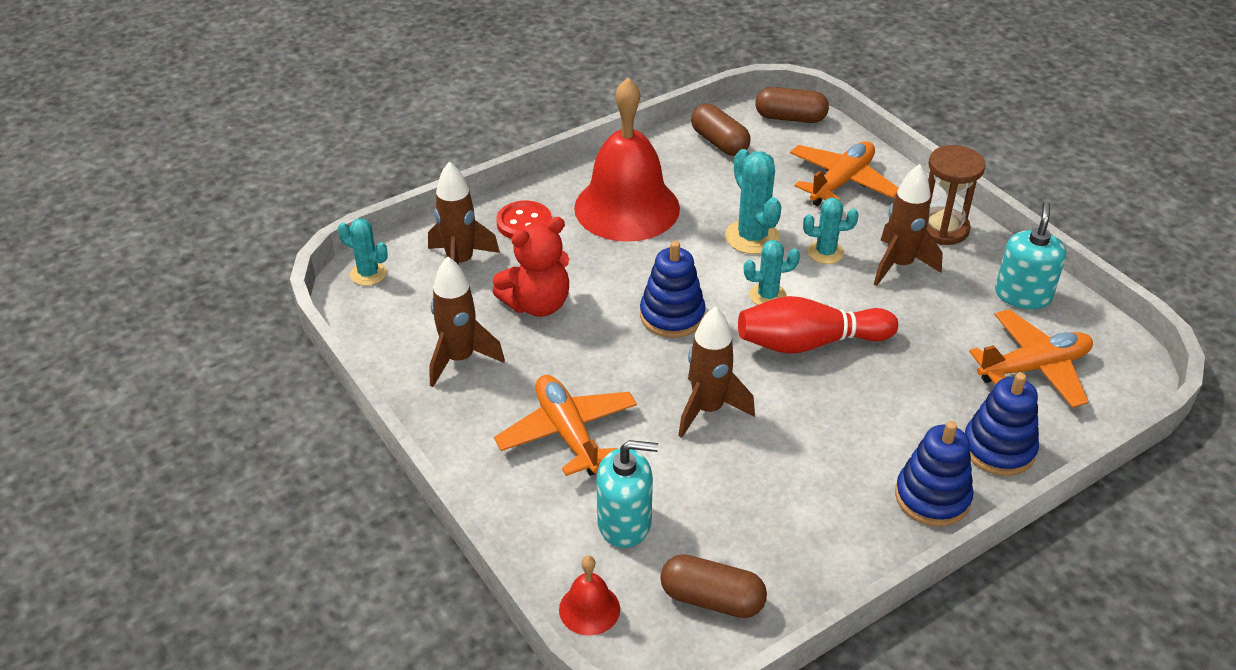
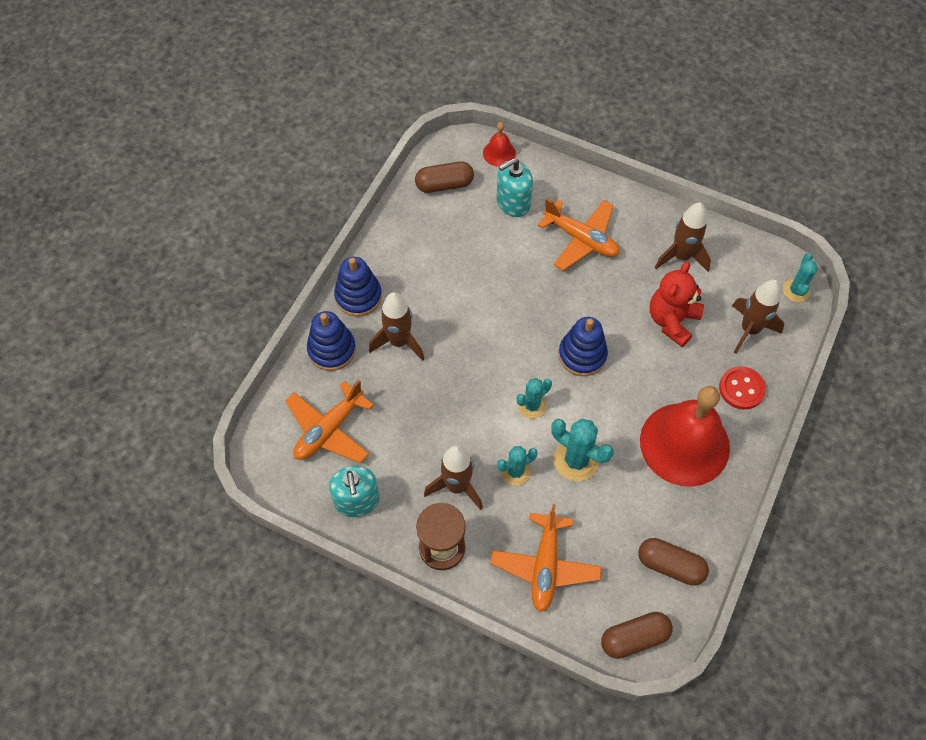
camera: 150 degrees right, 20 degrees up
(368, 274) = (796, 290): turquoise cactus -> turquoise cactus turned 75 degrees counterclockwise
(708, 409) = (514, 293): brown rocket -> brown rocket (399, 342)
(809, 343) = (482, 377): red bowling pin -> none

